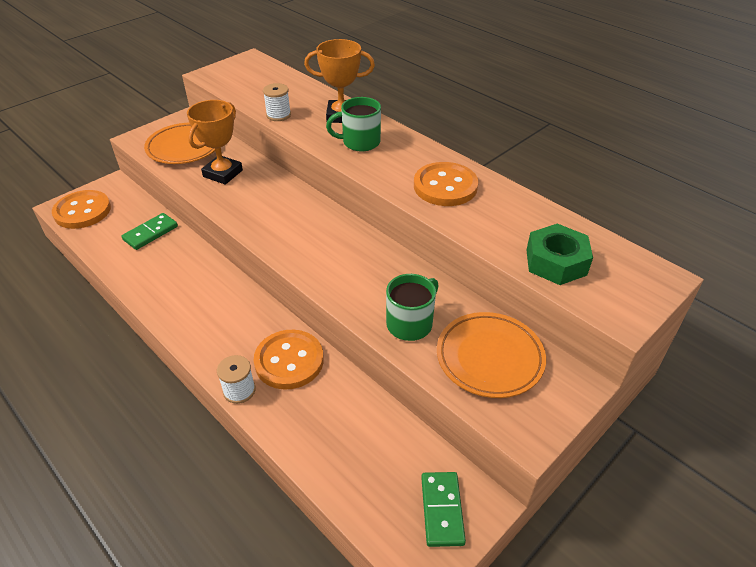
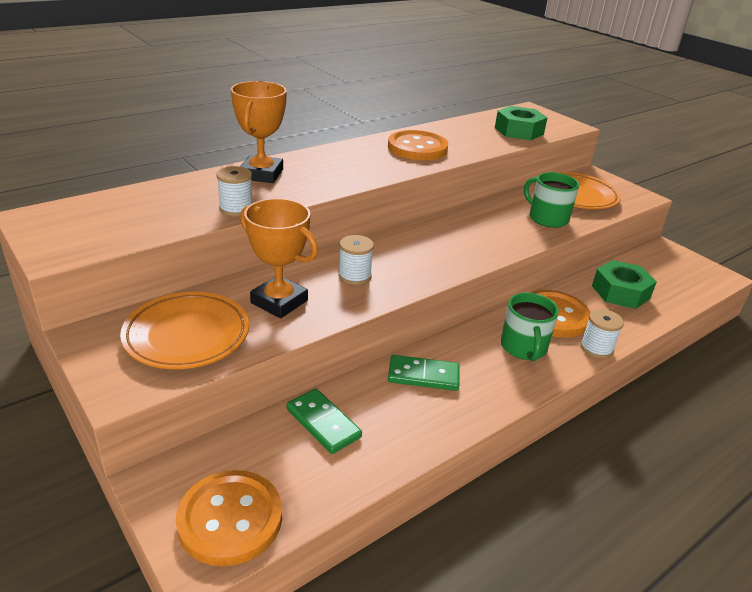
camera: 85 degrees left, 10 degrees down
(261, 201) = (354, 276): none -> white spool
(348, 427) = (620, 292): none -> green nut
(360, 142) = (326, 172): green mug -> green mug (523, 348)
(442, 510) = (676, 263): green domino -> green domino (423, 375)

